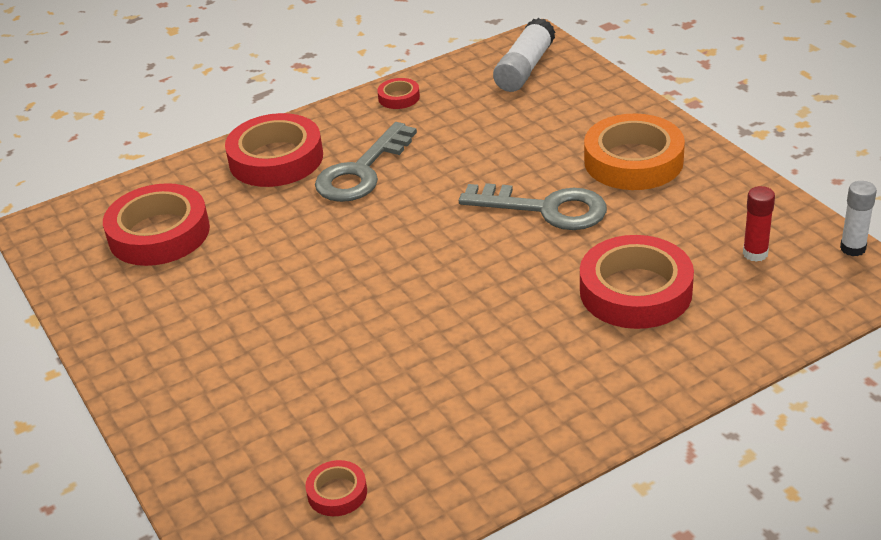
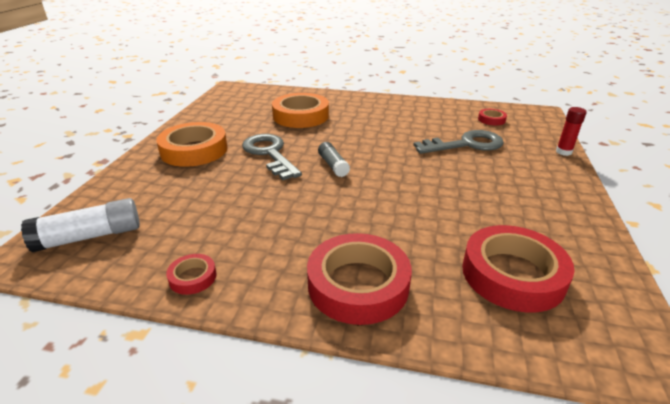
camera: 140 degrees left, 5 degrees down
(362, 171) = (316, 230): grey key -> grey key (466, 144)
(450, 240) = (333, 165): none -> grey glue stick
(635, 291) = (301, 116): red tape -> orange tape
(755, 253) = (242, 106): red glue stick -> red glue stick (563, 152)
(853, 248) = (216, 94): white glue stick -> none

